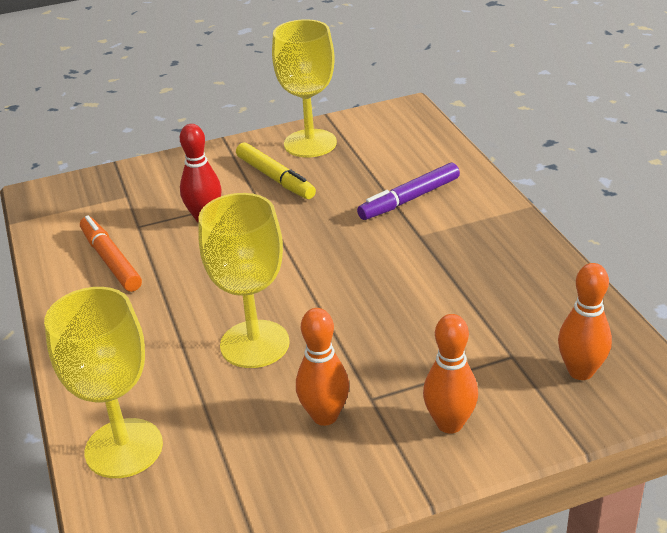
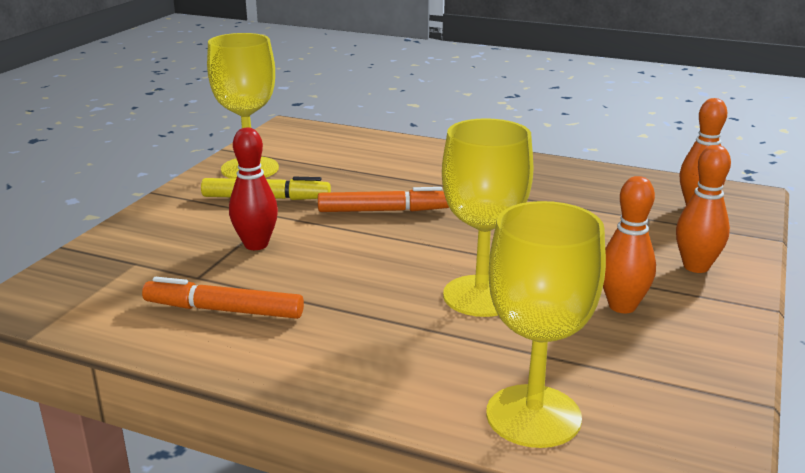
camera: 50 degrees left, 10 degrees down
(327, 231) = (383, 211): none -> orange marker
(409, 199) = (404, 171): purple marker -> none

